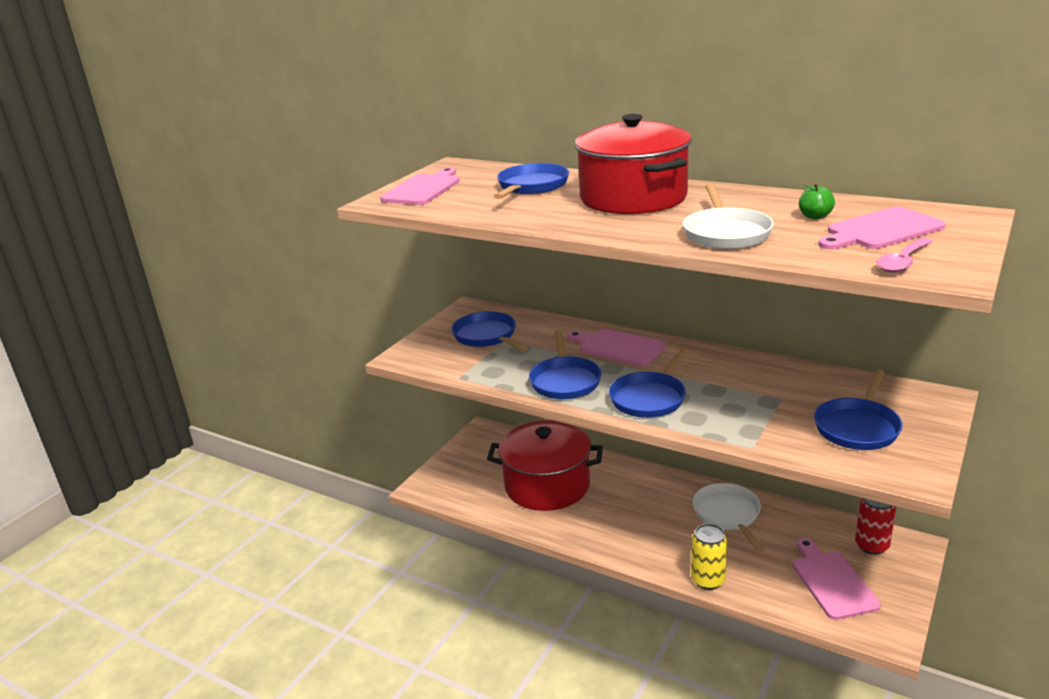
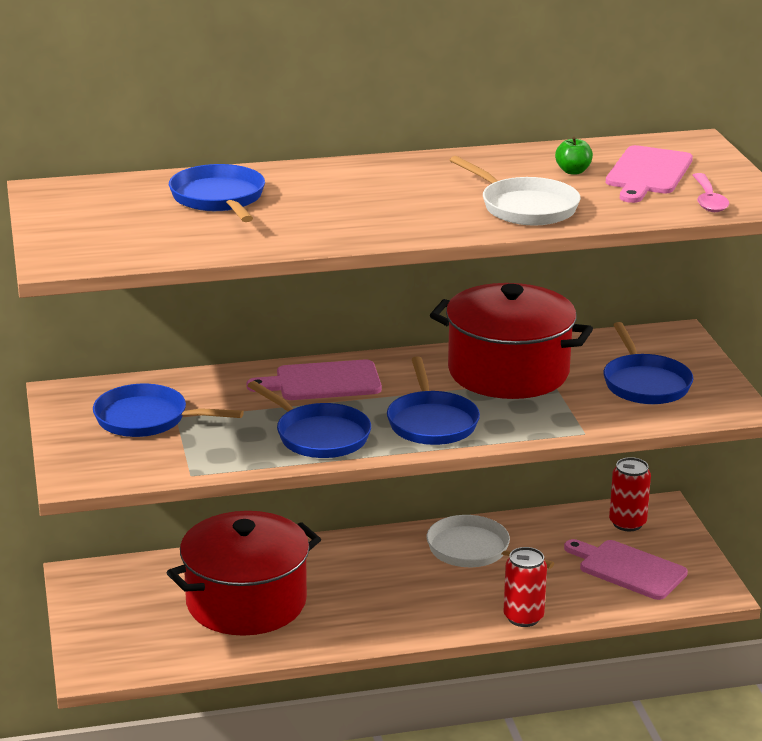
camera: 45 degrees left, 0 degrees up
(423, 189) = (83, 231): pink cutting board -> none
(633, 198) = (365, 188): red pot -> red pot (508, 372)
(708, 580) = (523, 617): yellow can -> red can

